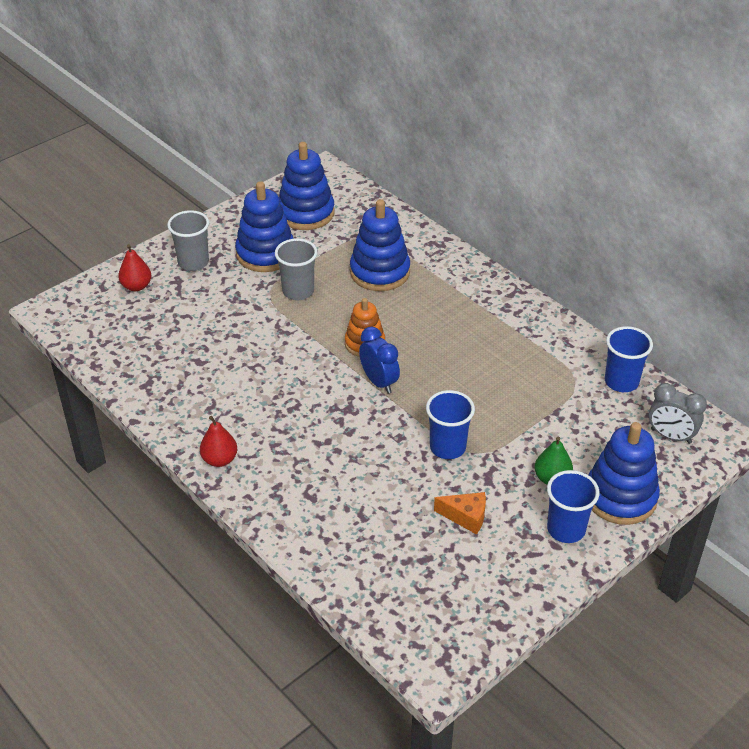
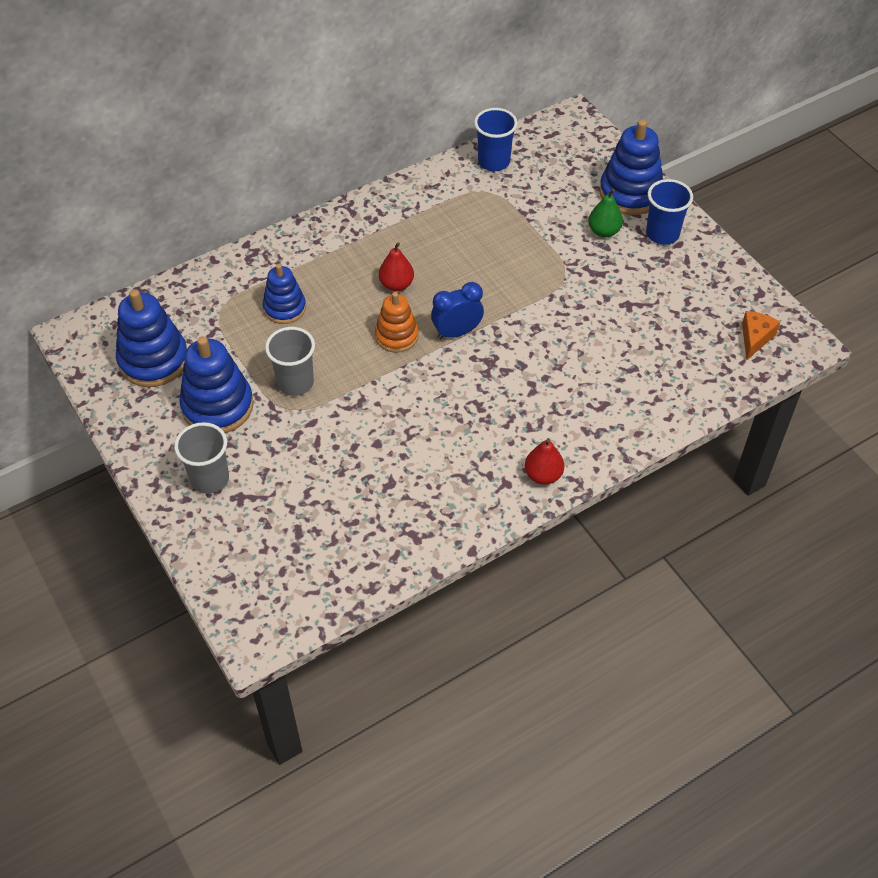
camera: 80 degrees left, 10 degrees up
(136, 286) = (237, 540): red pear -> red pear (396, 284)
(380, 272) = (284, 308): blue stacking toy -> blue stacking toy, size x0.63
(447, 447) = (555, 294): blue cup -> none
(466, 517) = (641, 296): orange cheese -> orange cheese (755, 338)
(670, 436) = (566, 147): grey clock -> none

